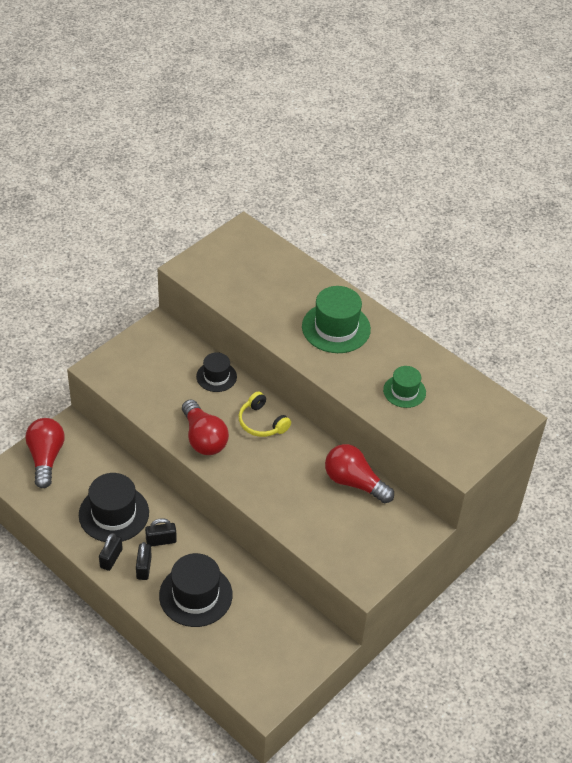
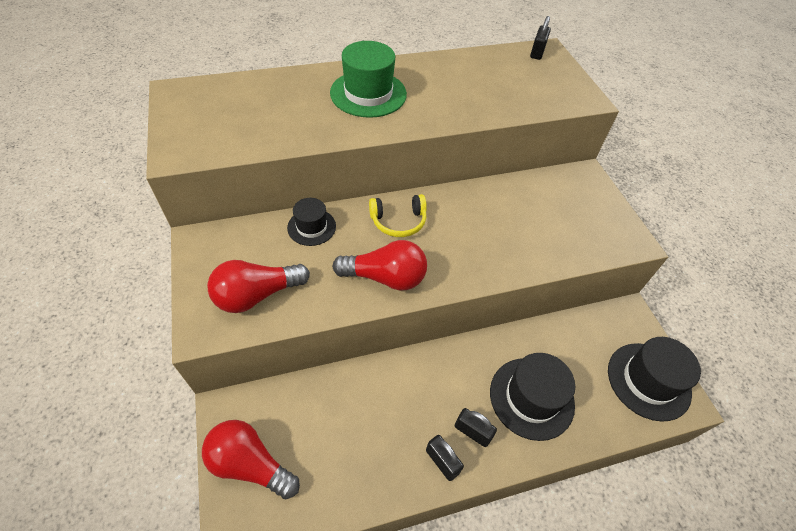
camera: 60 degrees left, 5 degrees up
(114, 513) = (382, 426): black hat -> black hat (648, 381)
(161, 541) = (445, 396): black padlock -> black padlock (537, 52)
(354, 482) = (513, 193): red light bulb -> red light bulb (257, 295)
(404, 391) = (479, 90): green hat -> none

